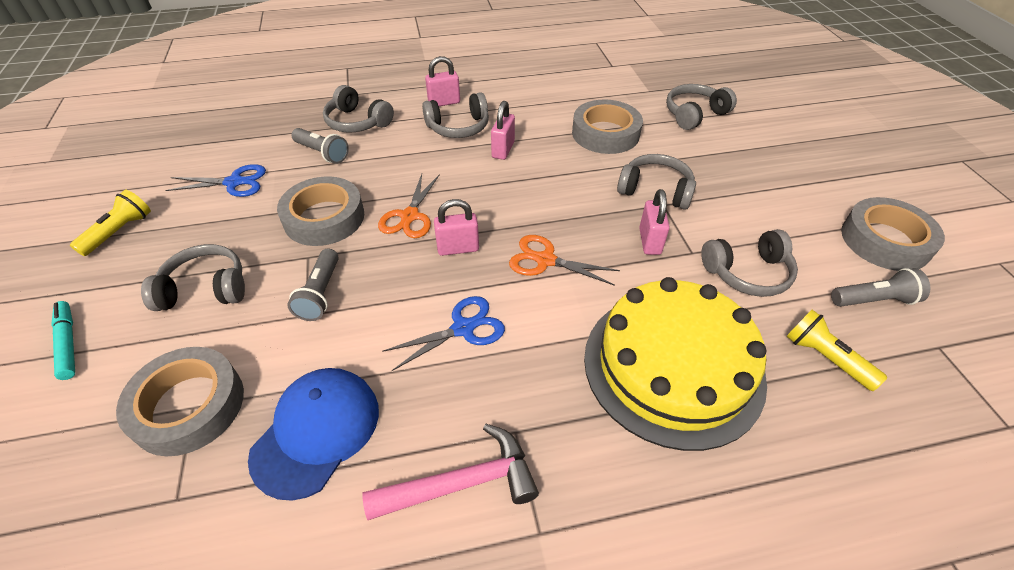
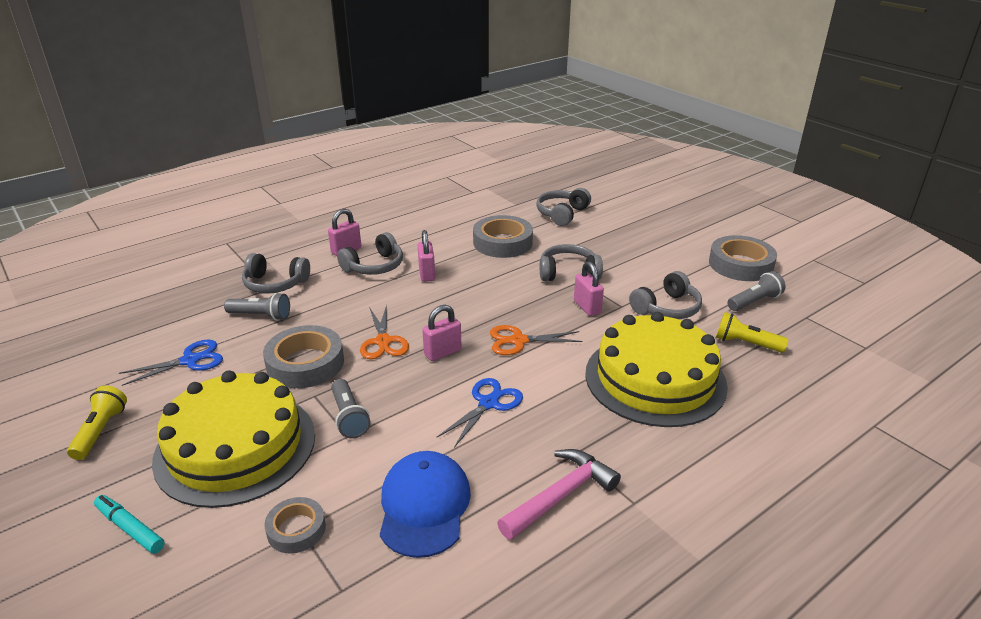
camera: 25 degrees left, 15 degrees down
(188, 406) = (296, 529): grey tape -> grey tape, size x0.58
(205, 289) = (235, 446): grey headphones -> yellow cake

